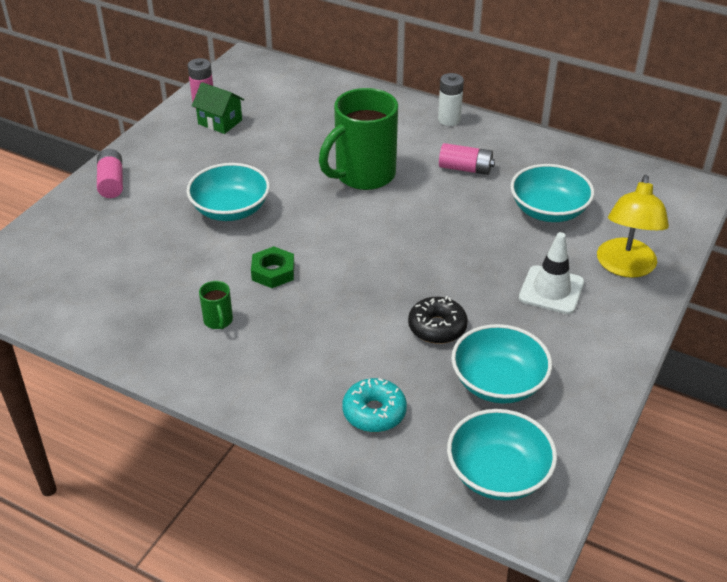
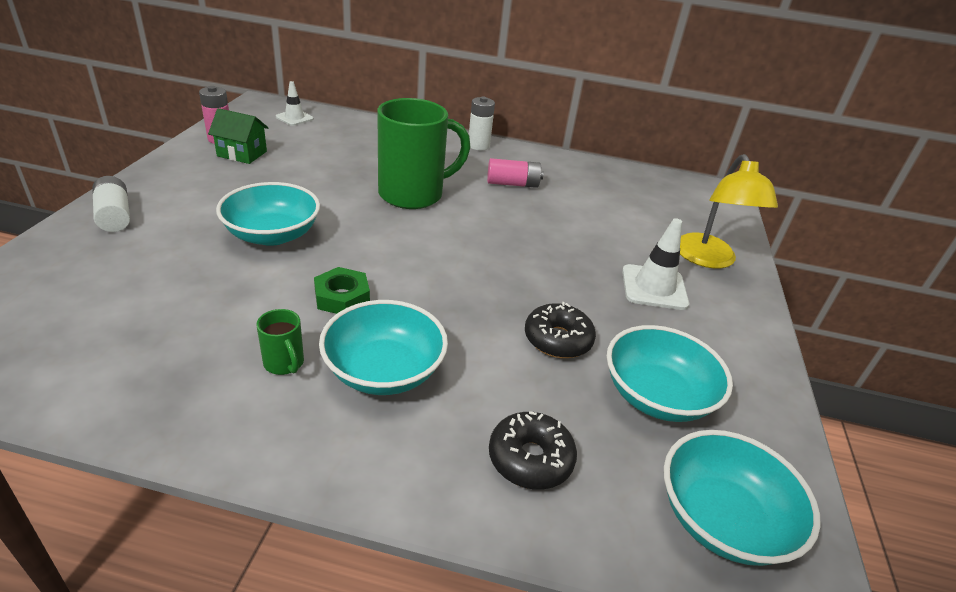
camera: 20 degrees left, 5 degrees down
(111, 182) = (114, 215): pink battery -> white battery
(275, 79) = (294, 118): none -> white traffic cone
(363, 175) = (413, 194): green mug -> green mug turned 150 degrees counterclockwise
(374, 412) = (530, 459): turquoise donut -> black donut
(548, 211) = (609, 215): turquoise bowl -> turquoise bowl (384, 370)

